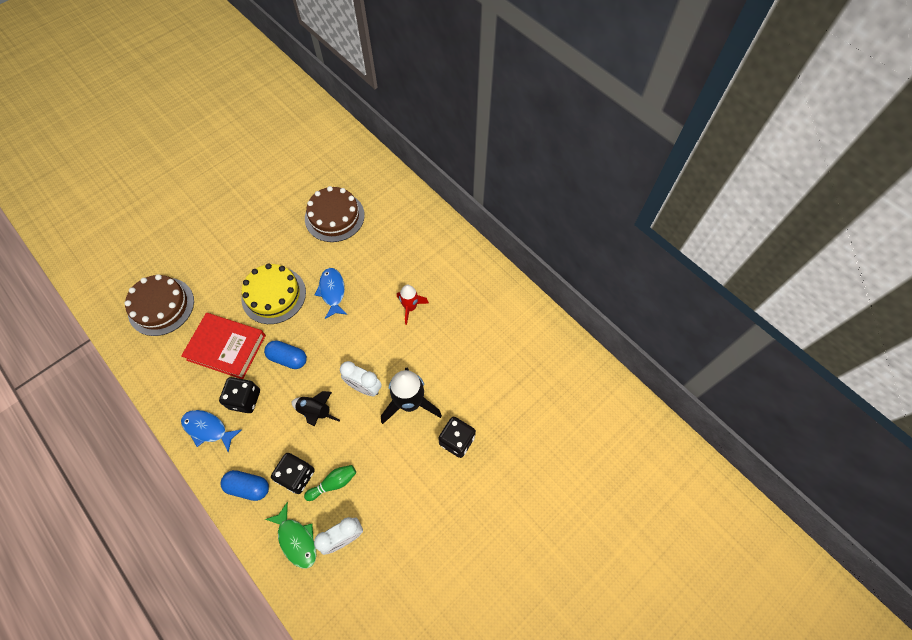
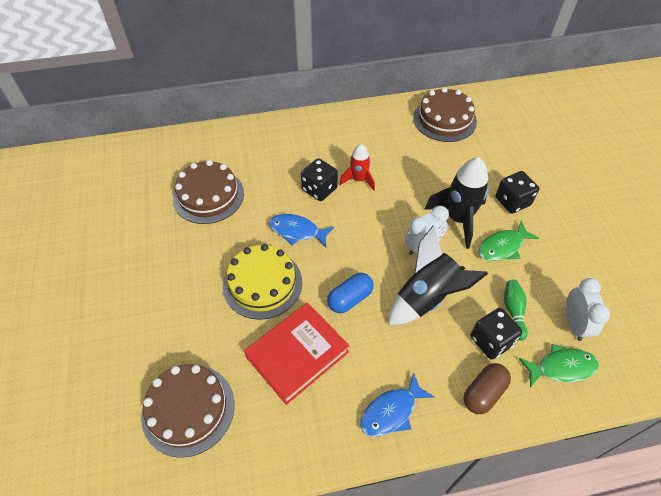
camera: 60 degrees left, 10 degrees down
(245, 399) = (375, 359): black dice -> black dice (319, 189)
(248, 487) = (483, 393): blue capsule -> brown capsule
(316, 411) = (426, 297): black rocket -> black rocket, size x1.68
(398, 451) = (502, 247): none -> green fish
(529, 342) = (444, 119): none -> brown cake

